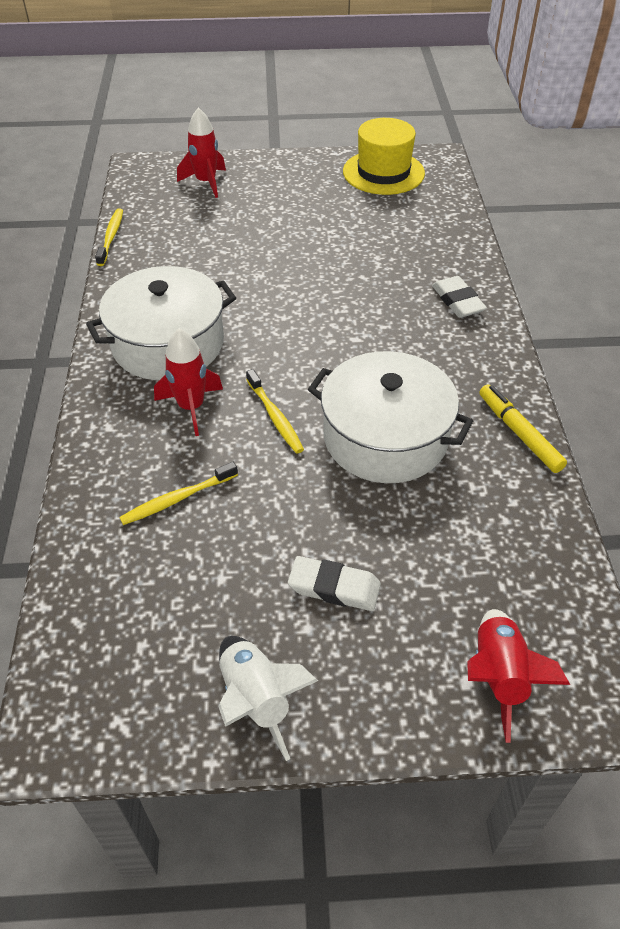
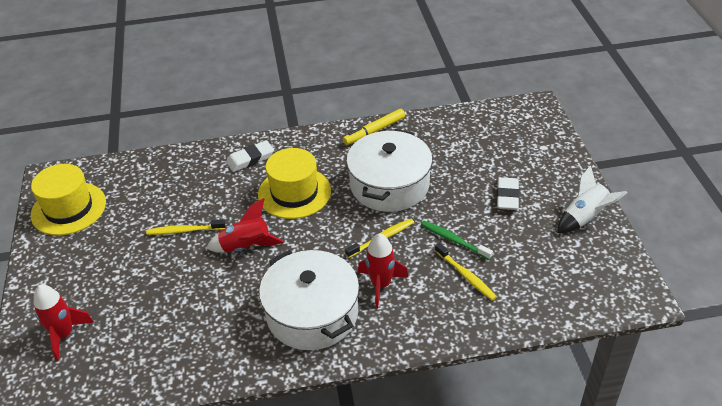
camera: 95 degrees left, 5 degrees down
(111, 237) = (156, 393): yellow toothbrush -> yellow toothbrush (184, 231)
(250, 496) = (454, 240): none -> green toothbrush
(383, 338) = (294, 193): none -> yellow hat
(498, 676) = (536, 137): red rocket -> red rocket (246, 247)

